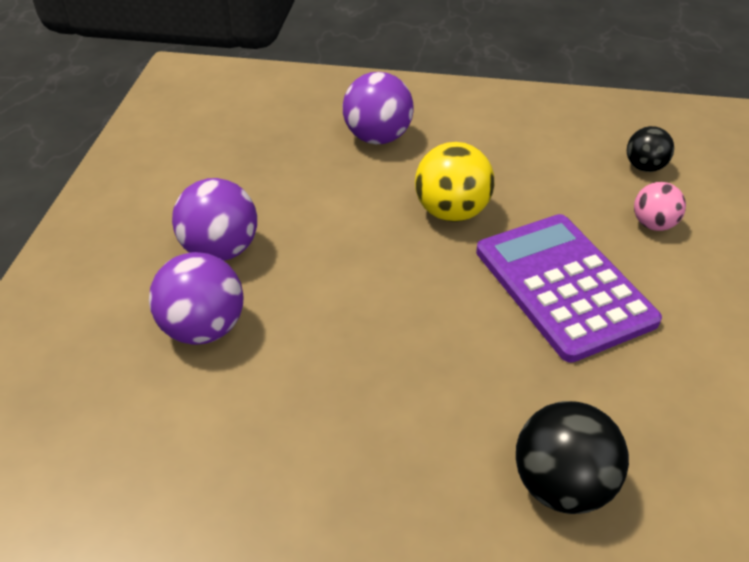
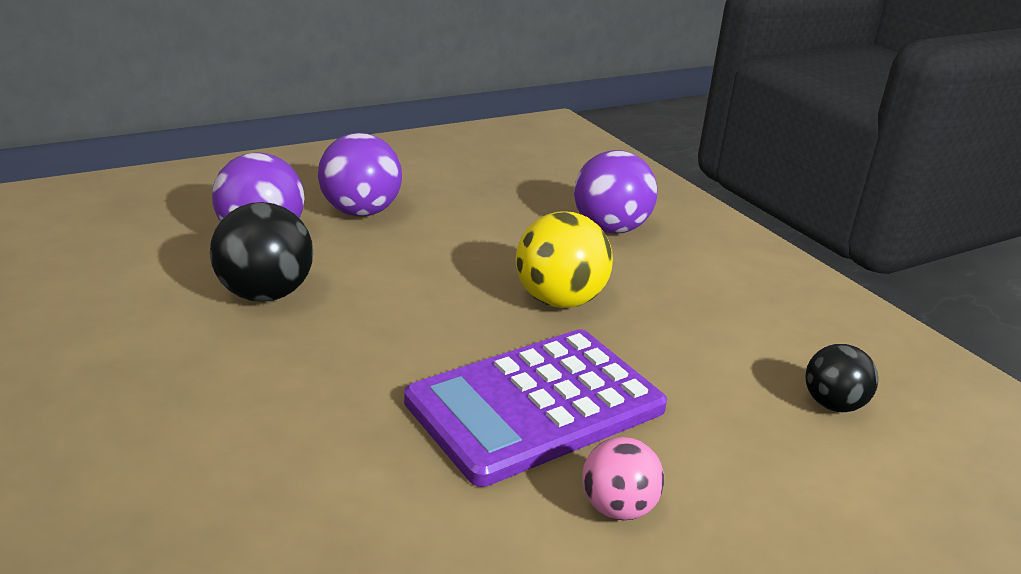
camera: 50 degrees right, 15 degrees down
(561, 485) = (227, 494): black ball -> black ball (266, 294)
(563, 286) = (535, 405): purple calculator -> purple calculator turned 150 degrees counterclockwise
(653, 224) = (733, 442): pink ball -> pink ball (618, 507)

